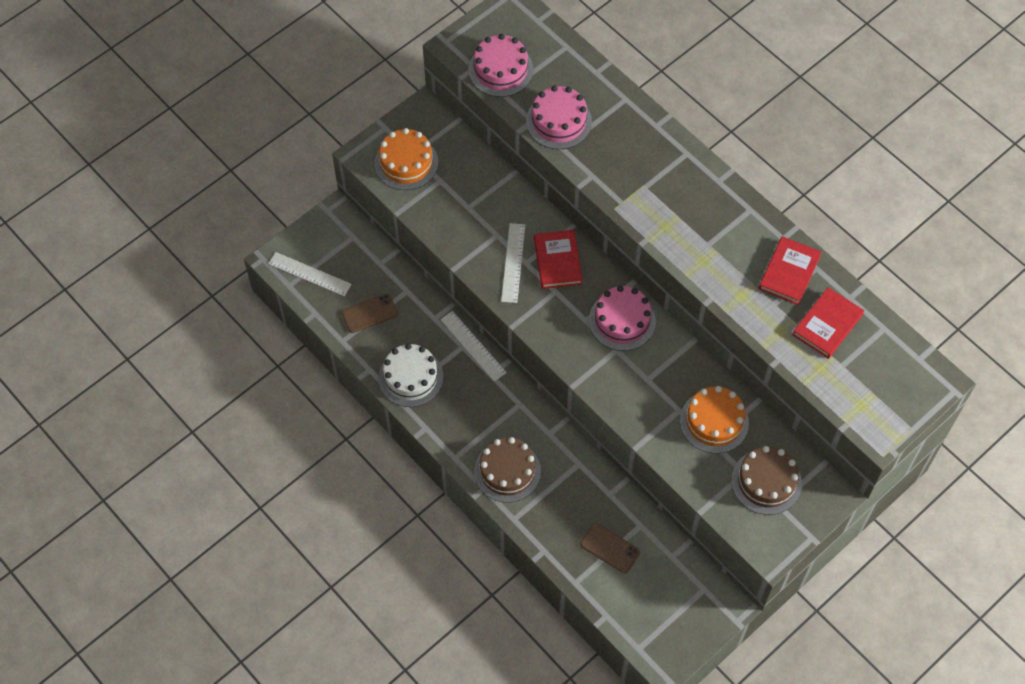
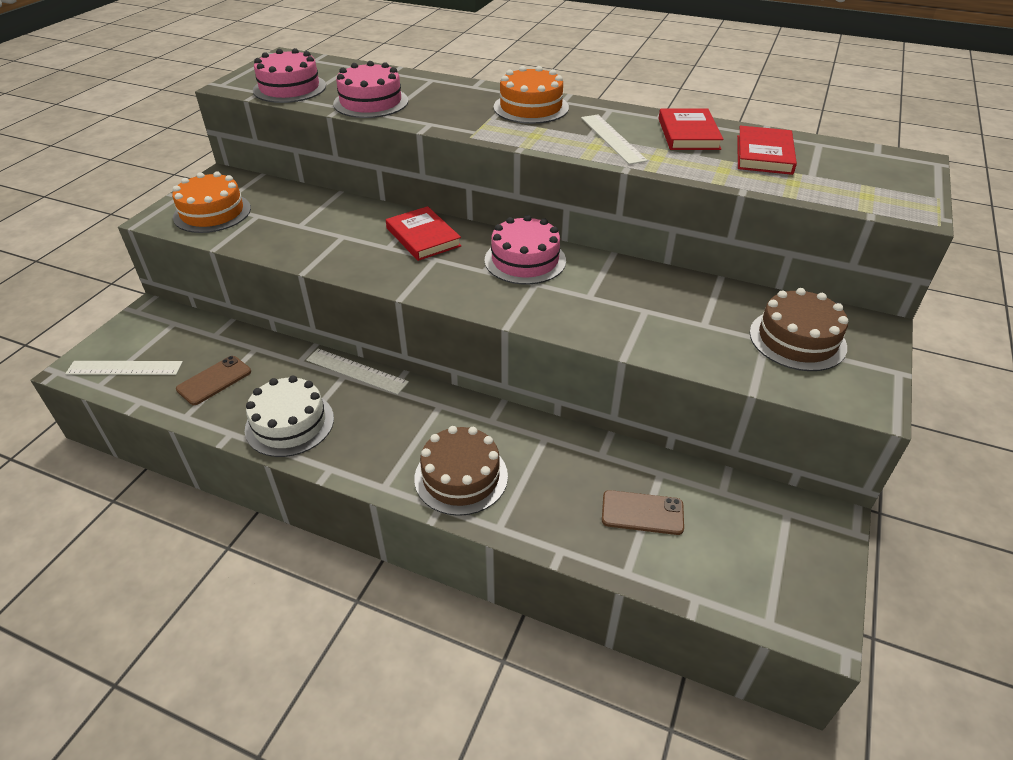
camera: 25 degrees left, 20 degrees down
(513, 263) = (373, 251): white ruler -> white ruler (612, 138)
(714, 421) = (691, 308): orange cake -> orange cake (531, 107)

